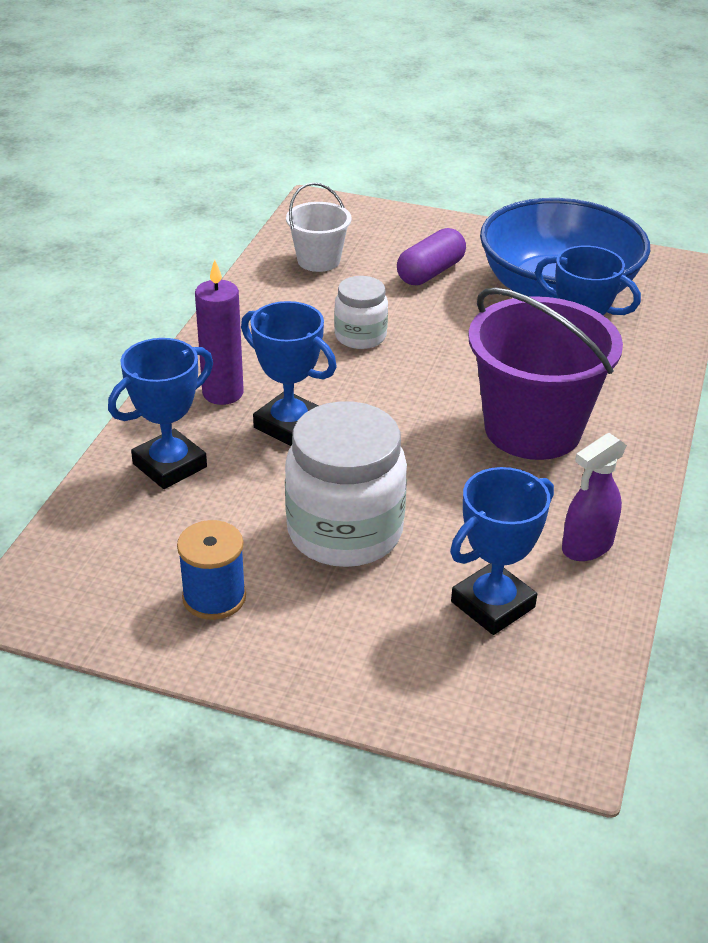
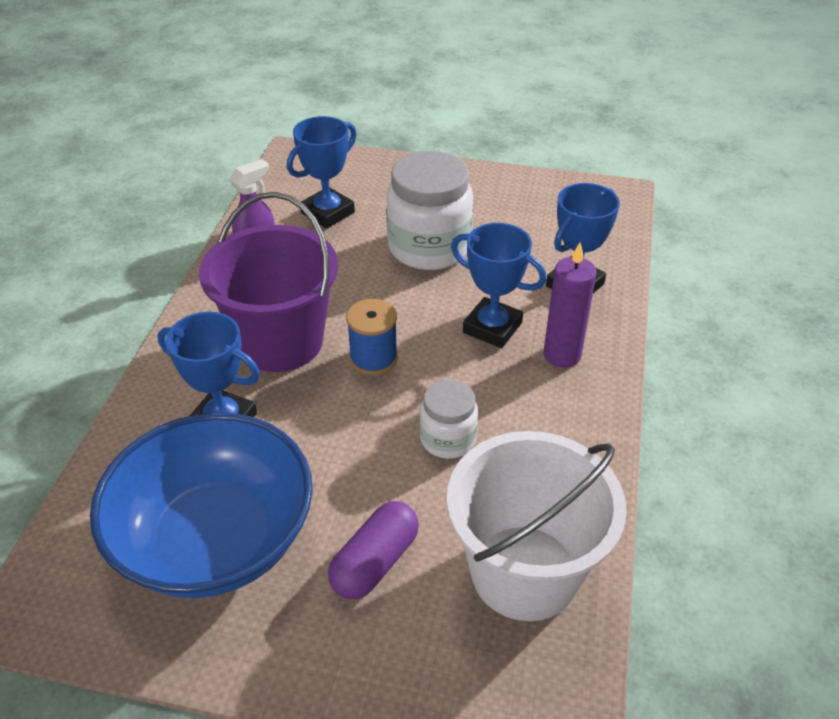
camera: 175 degrees right, 5 degrees up
(214, 597) = (504, 204): blue spool -> blue spool (373, 358)
(318, 260) = (524, 572): white bucket -> white bucket, size x1.89

